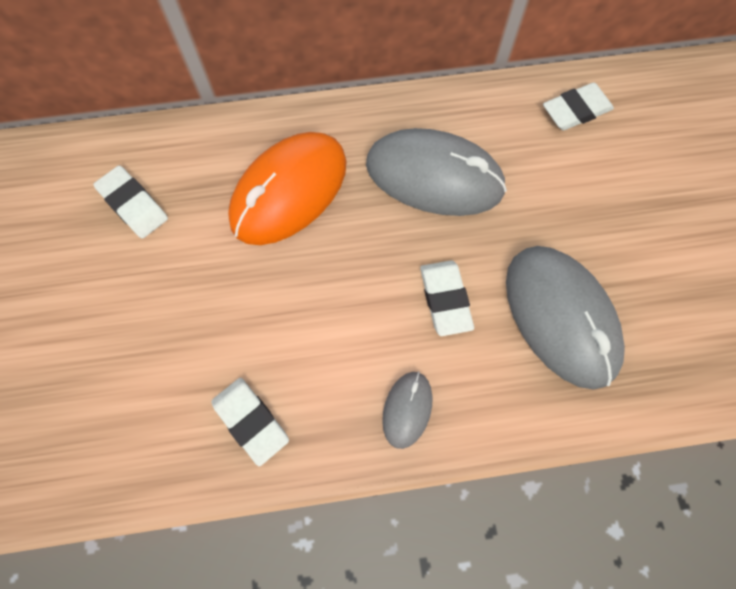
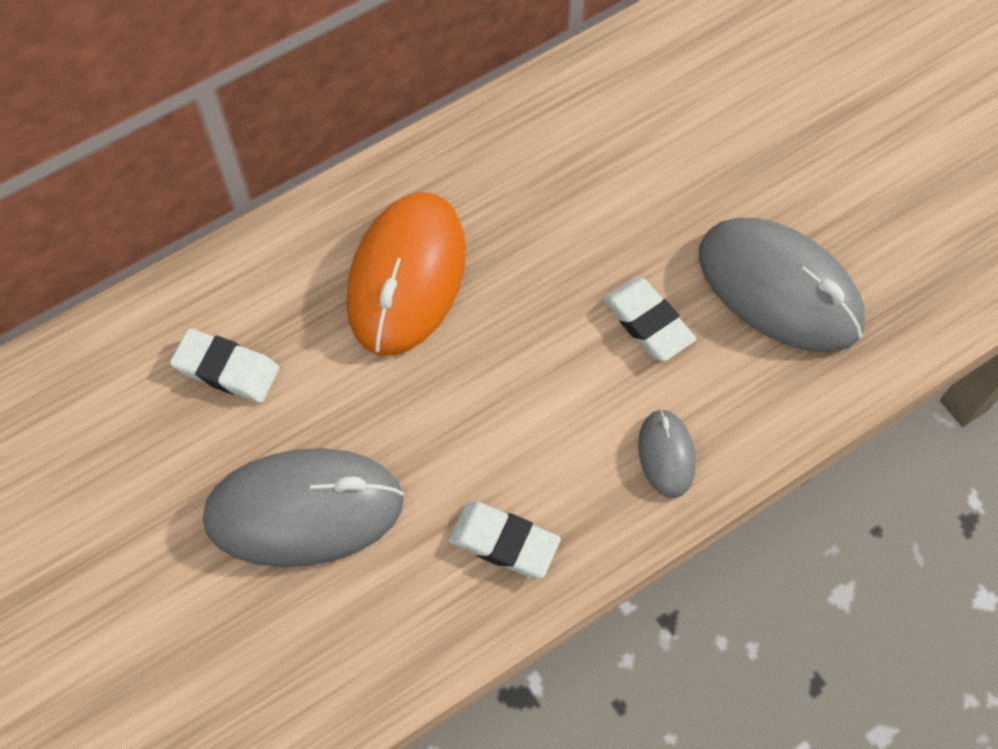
camera: 25 degrees left, 5 degrees down
(434, 177) = (566, 192): grey mouse -> grey mouse (304, 510)
(576, 110) = (688, 51): white eraser -> none

